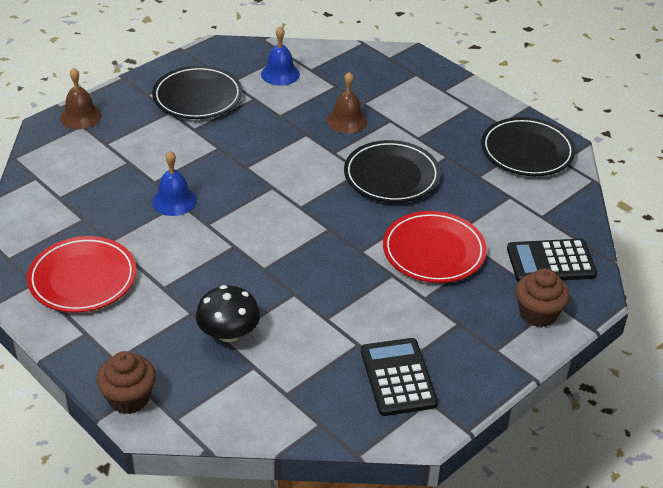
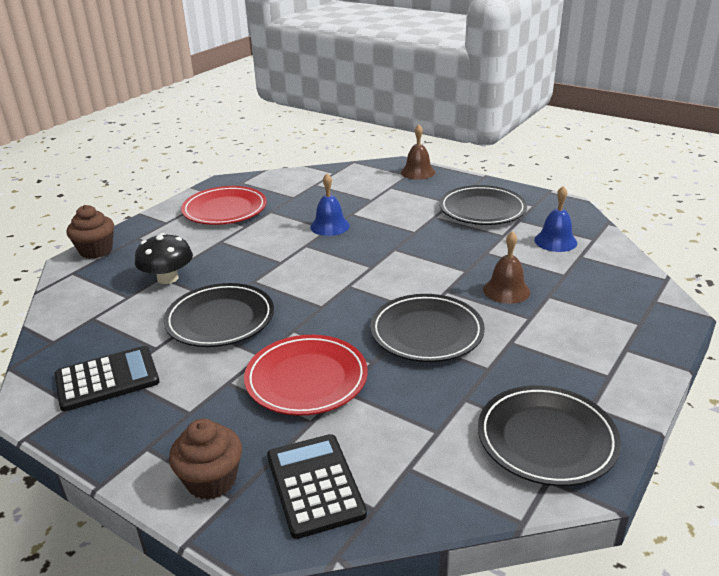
camera: 80 degrees right, 10 degrees down
(326, 297) = (220, 319): none -> black plate

